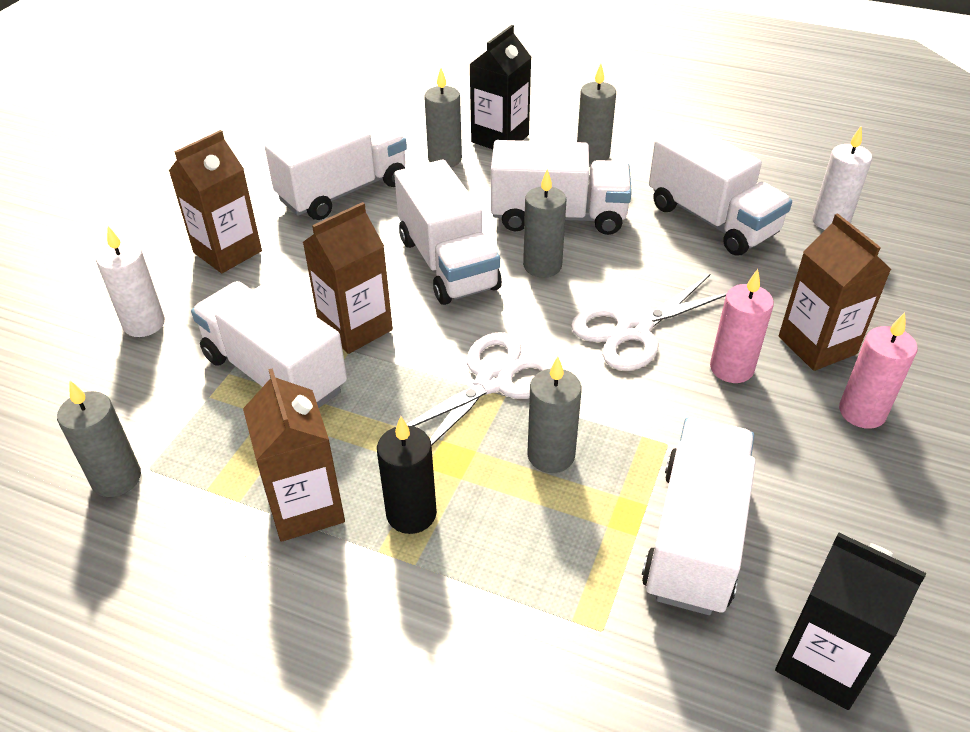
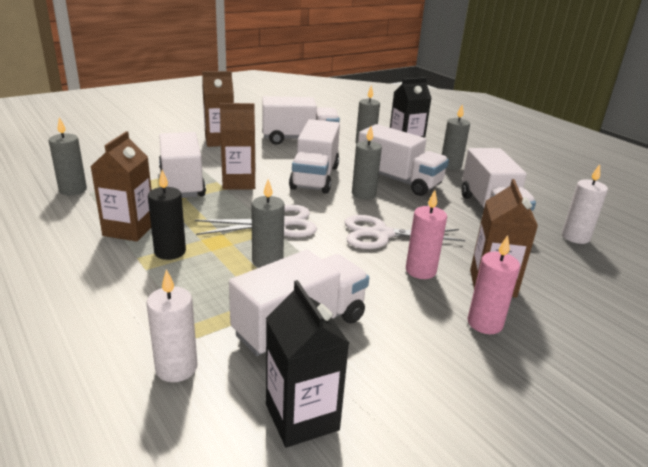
camera: 30 degrees right, 15 degrees down
(144, 324) = (153, 150): white candle -> white candle (176, 368)

